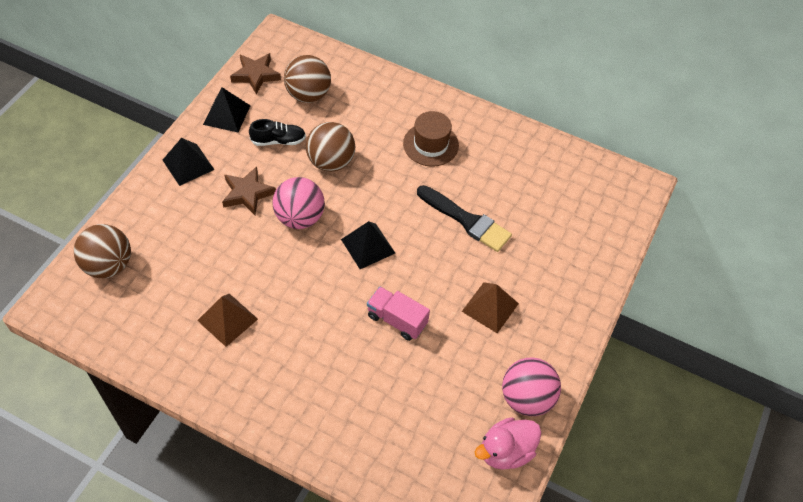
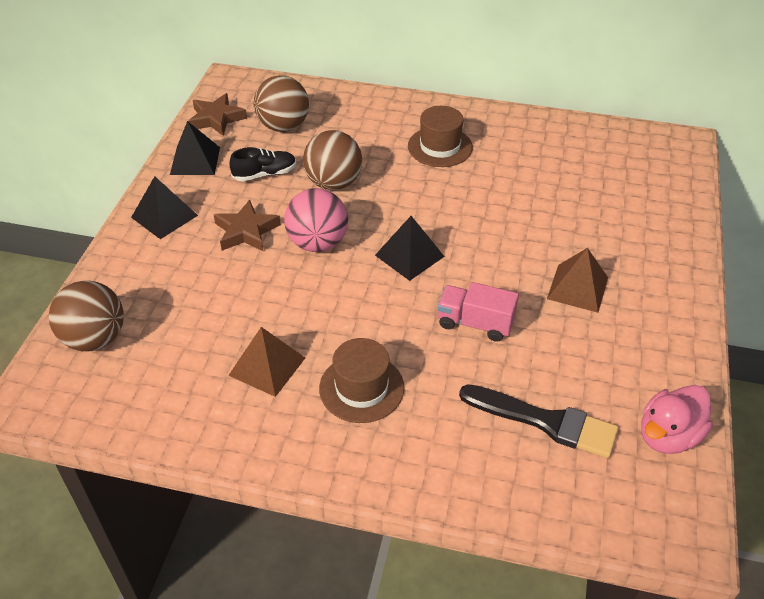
camera: 10 degrees left, 10 degrees down
(291, 355) = (361, 388): none -> brown hat
(466, 220) = (511, 209): black brush -> black brush (545, 422)
(526, 398) = (664, 372): pink ball -> none

